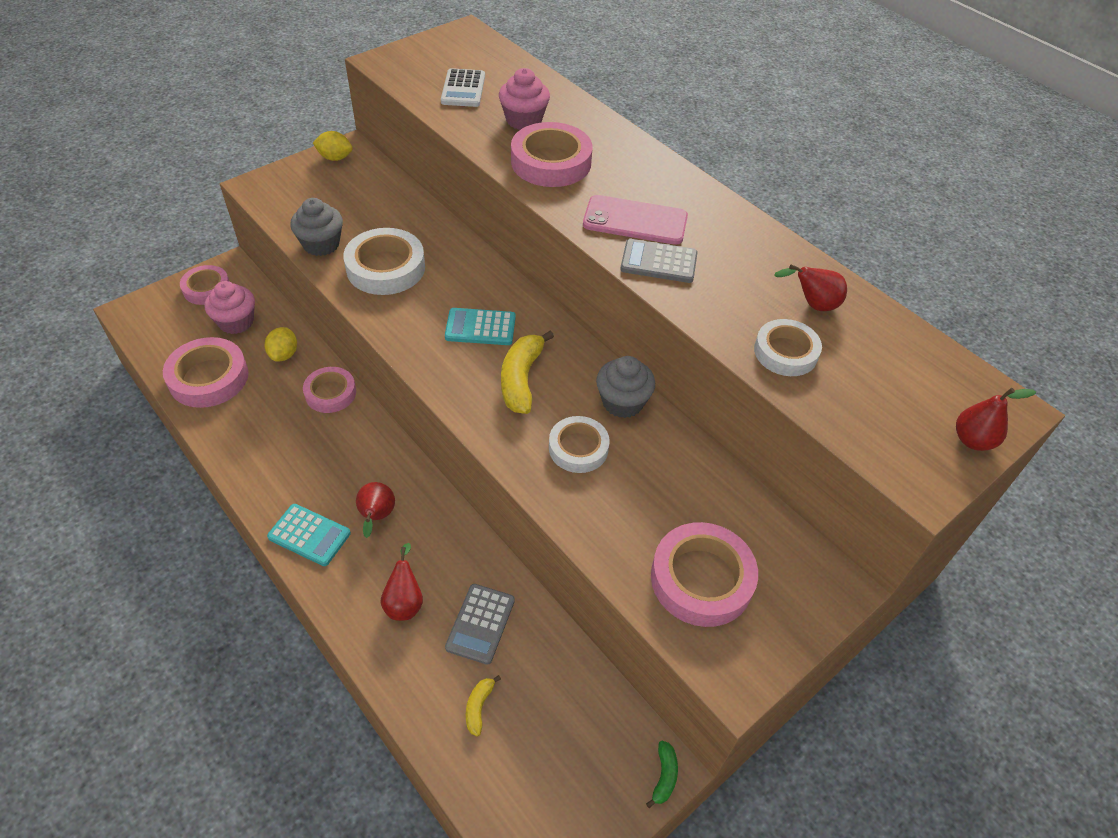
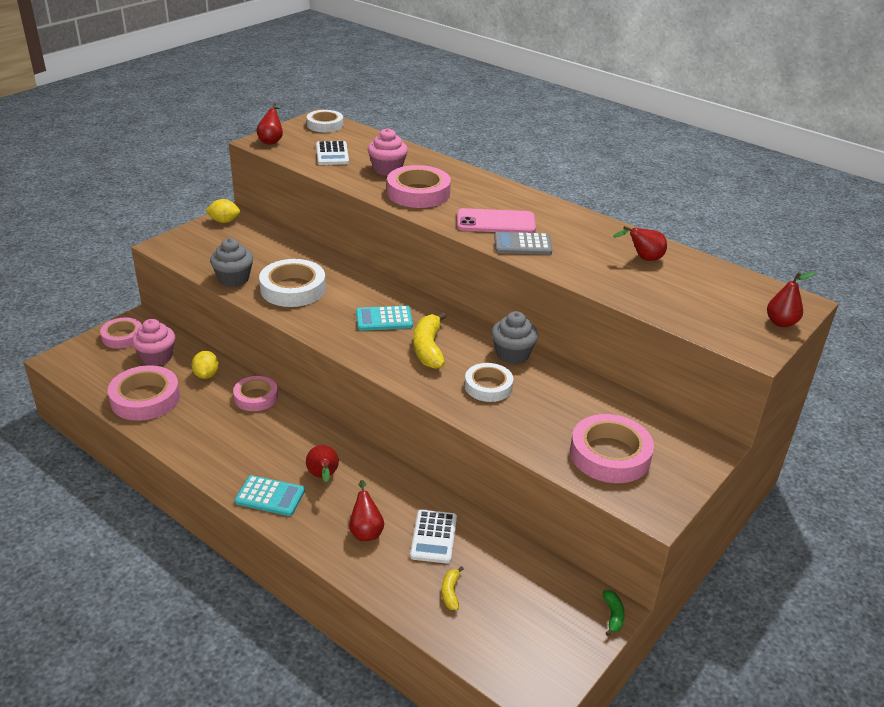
camera: 10 degrees left, 15 degrees down
(396, 61) = (271, 141): none -> red pear
(480, 624) = (433, 537): grey calculator -> white calculator
(785, 352) = (634, 287): white tape -> white tape (325, 125)

